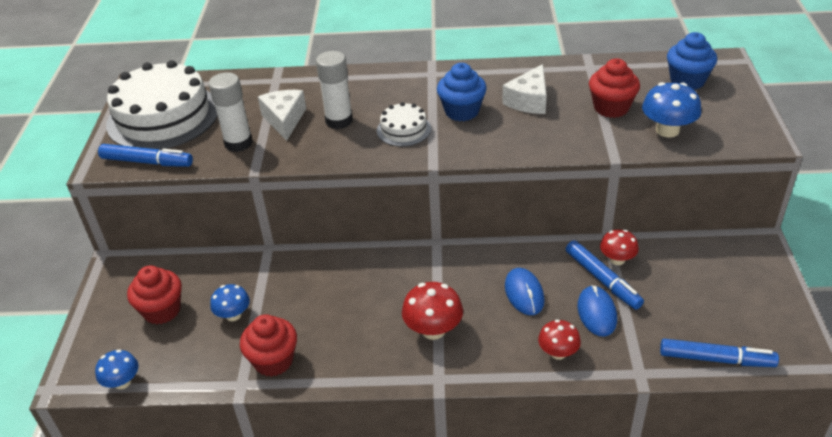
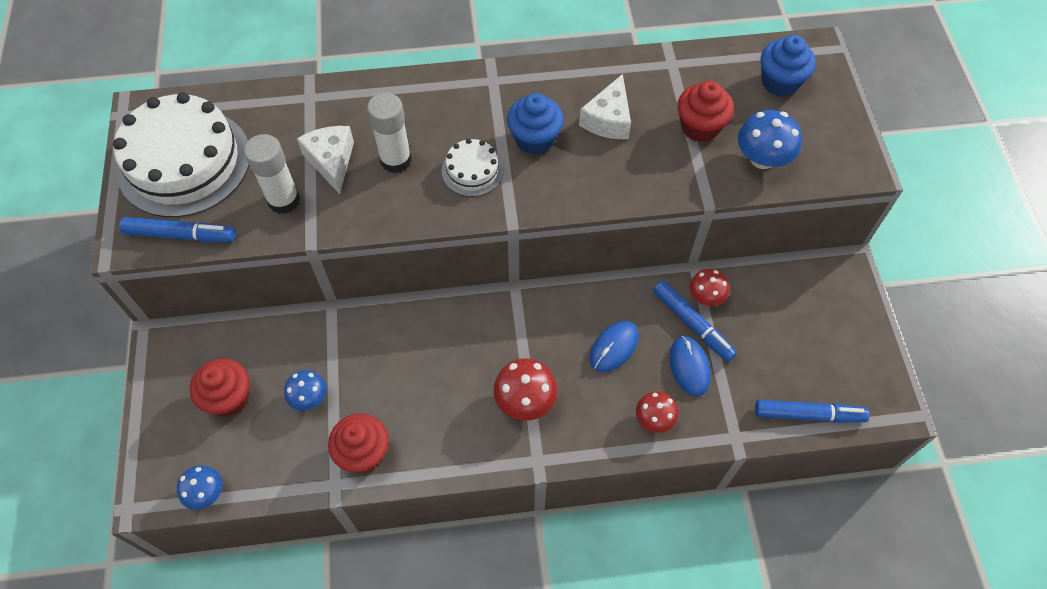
camera: 10 degrees left, 20 degrees up
(524, 293) = (614, 347): blue mouse -> blue mouse turned 60 degrees clockwise

